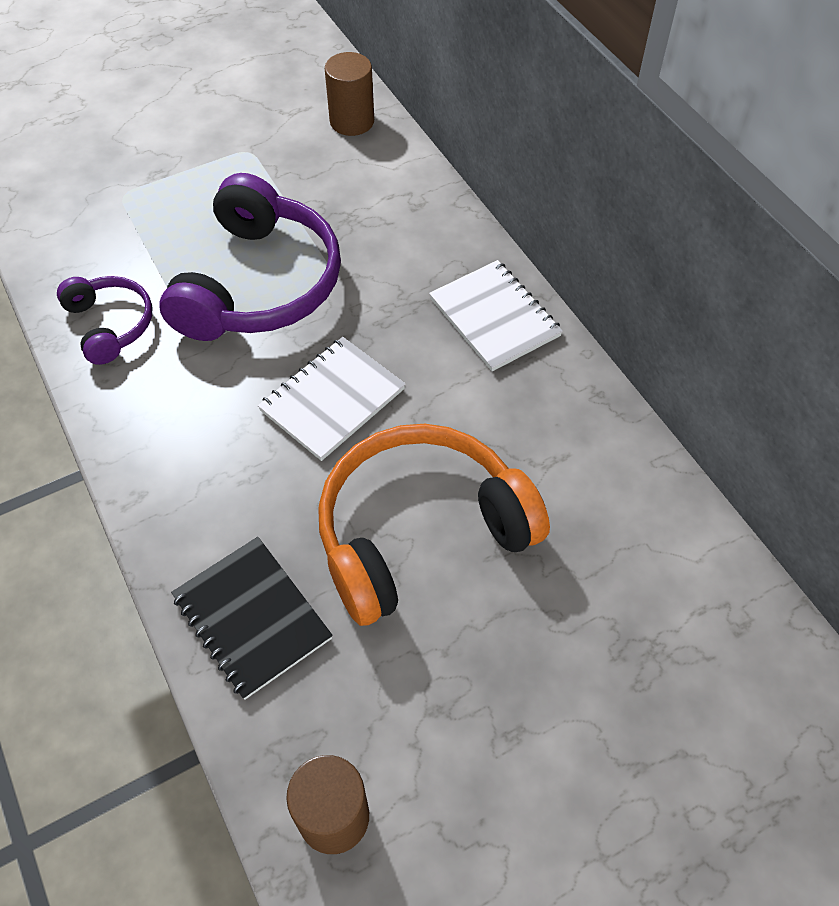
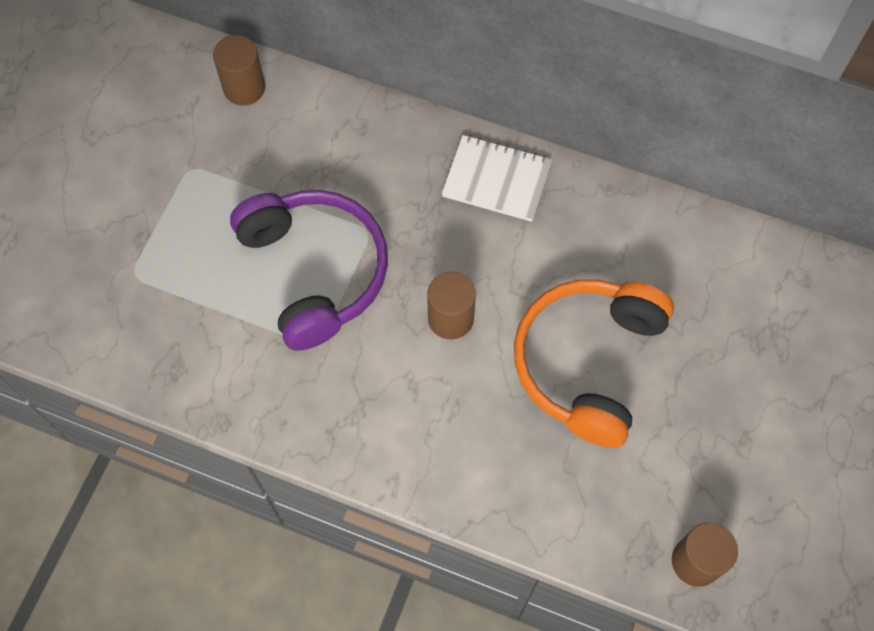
camera: 40 degrees left, 10 degrees up
(110, 325) = (242, 381): purple headphones -> none
(252, 618) = (543, 495): black notebook -> none
(332, 400) = (450, 318): white notebook -> brown cylinder

